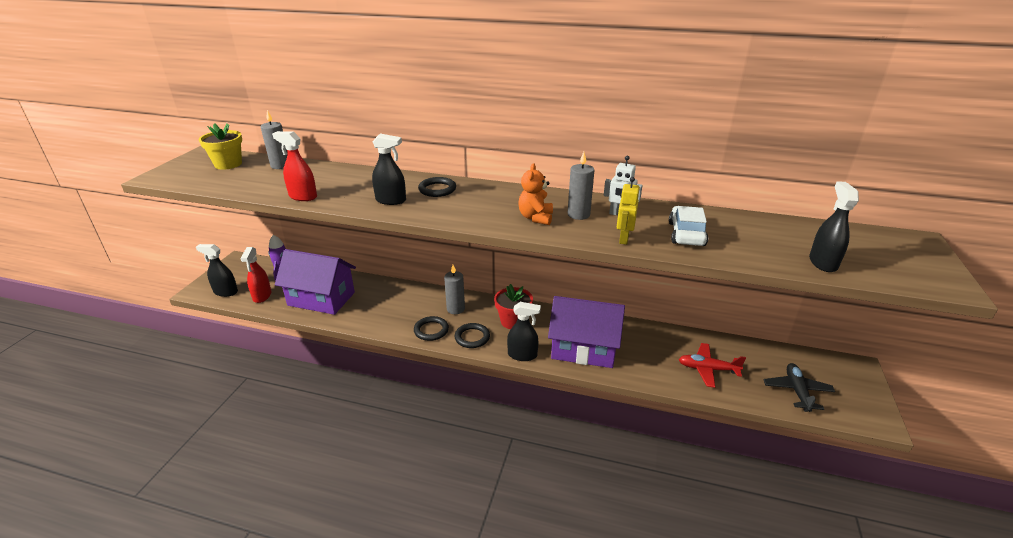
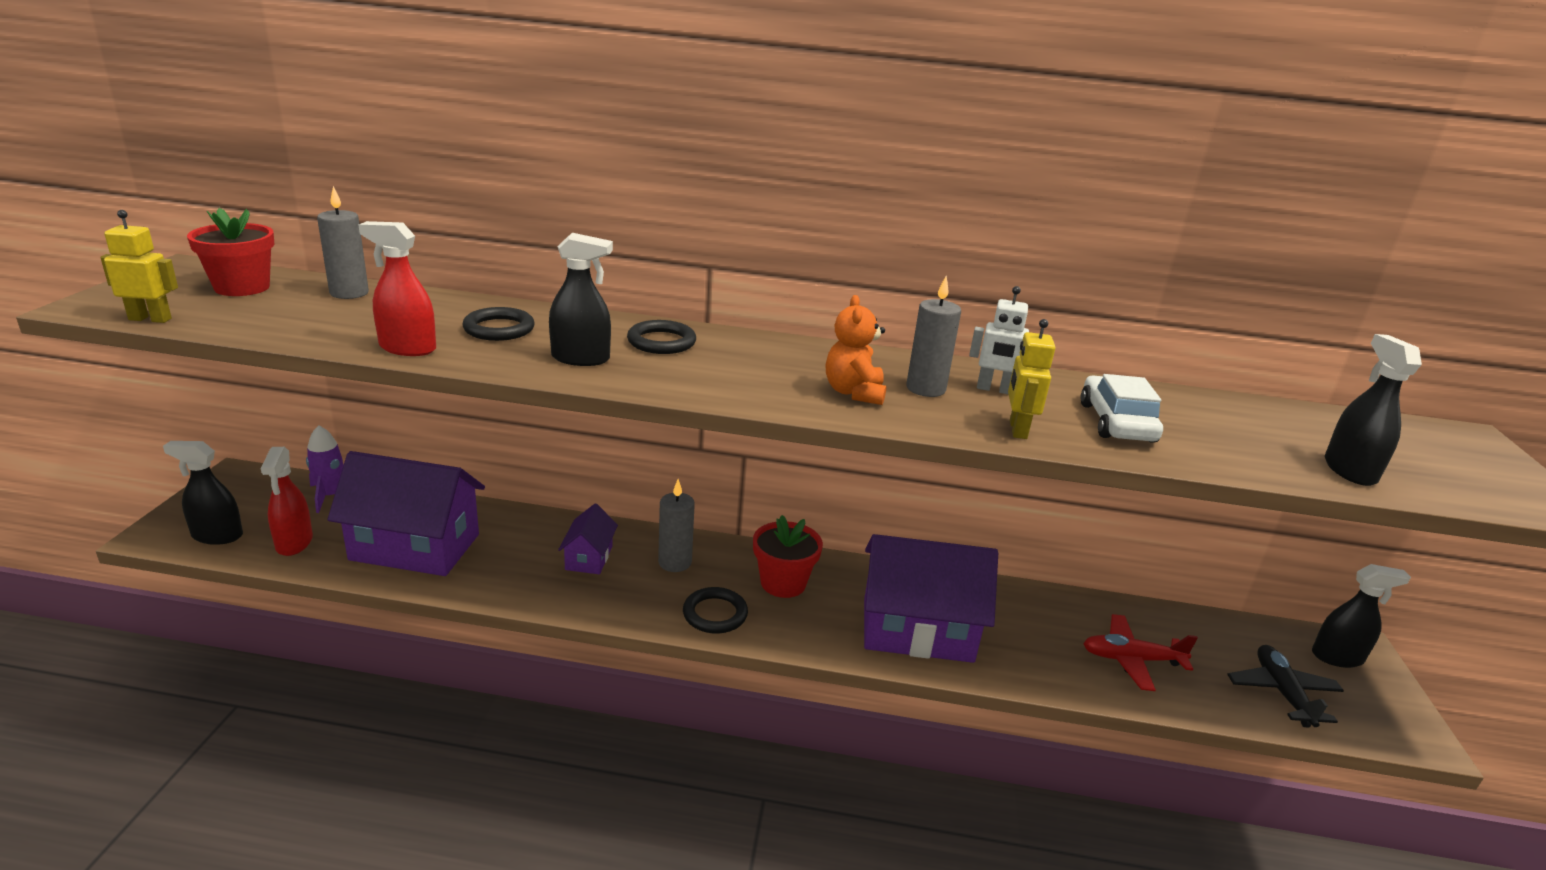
camera: 10 degrees left, 5 degrees down
(181, 183) = (150, 319): none -> yellow robot
(228, 164) = (242, 287): yellow flower pot -> red flower pot
(410, 306) = (589, 558): none -> purple house
(431, 330) = (636, 602): black ring -> black ring (499, 329)
(522, 355) = (812, 644): black spray bottle -> black spray bottle (1337, 657)

